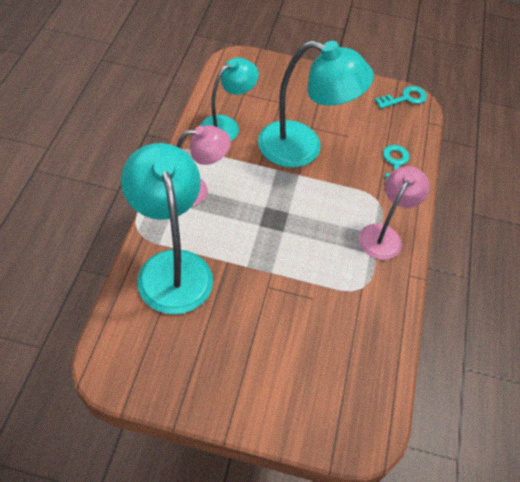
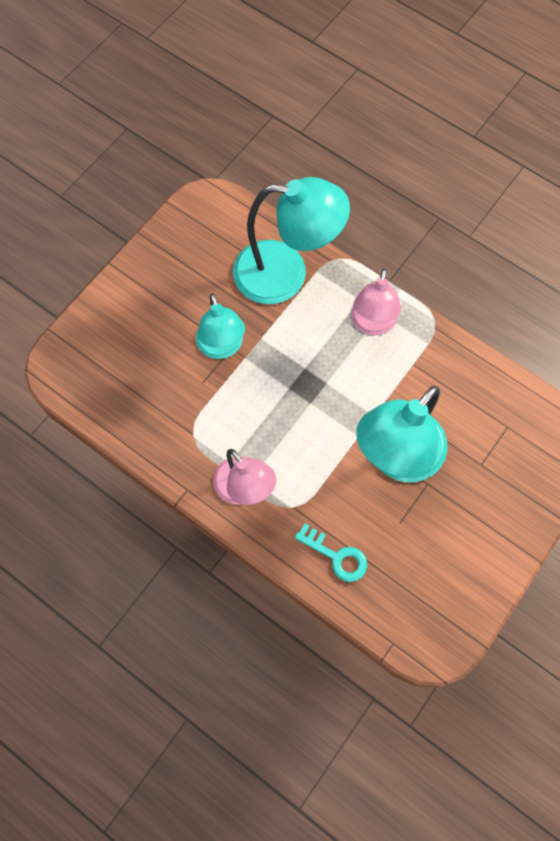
camera: 120 degrees right, 15 degrees up
(226, 126) = (457, 387): turquoise lamp -> turquoise lamp (222, 347)
(405, 98) = (445, 635): turquoise key -> none

